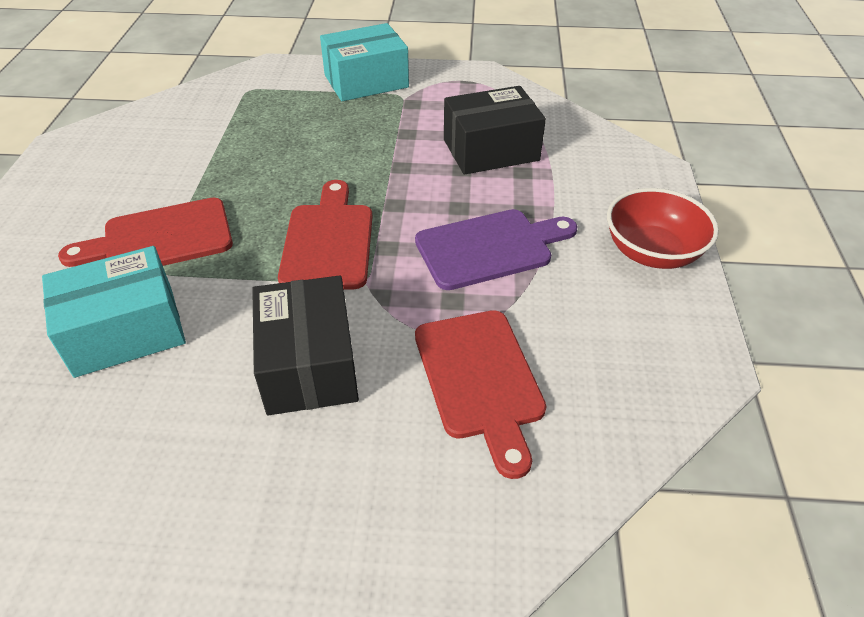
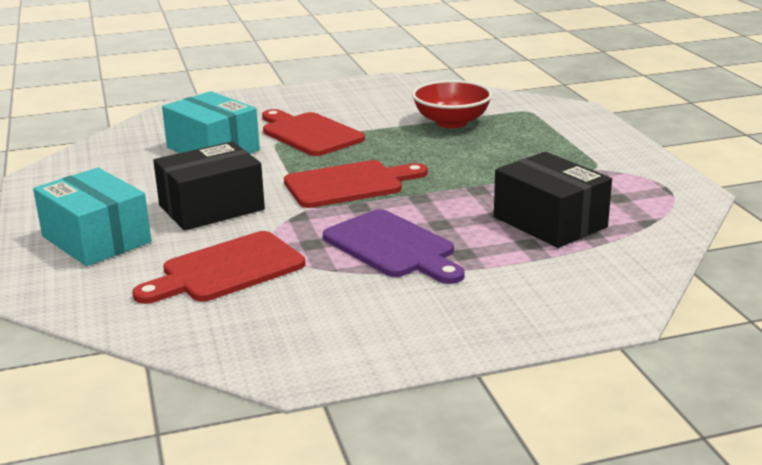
camera: 70 degrees right, 20 degrees down
(366, 81) = (603, 147): turquoise box -> turquoise box (96, 239)
(652, 252) = (453, 328): red bowl -> red bowl (451, 122)

